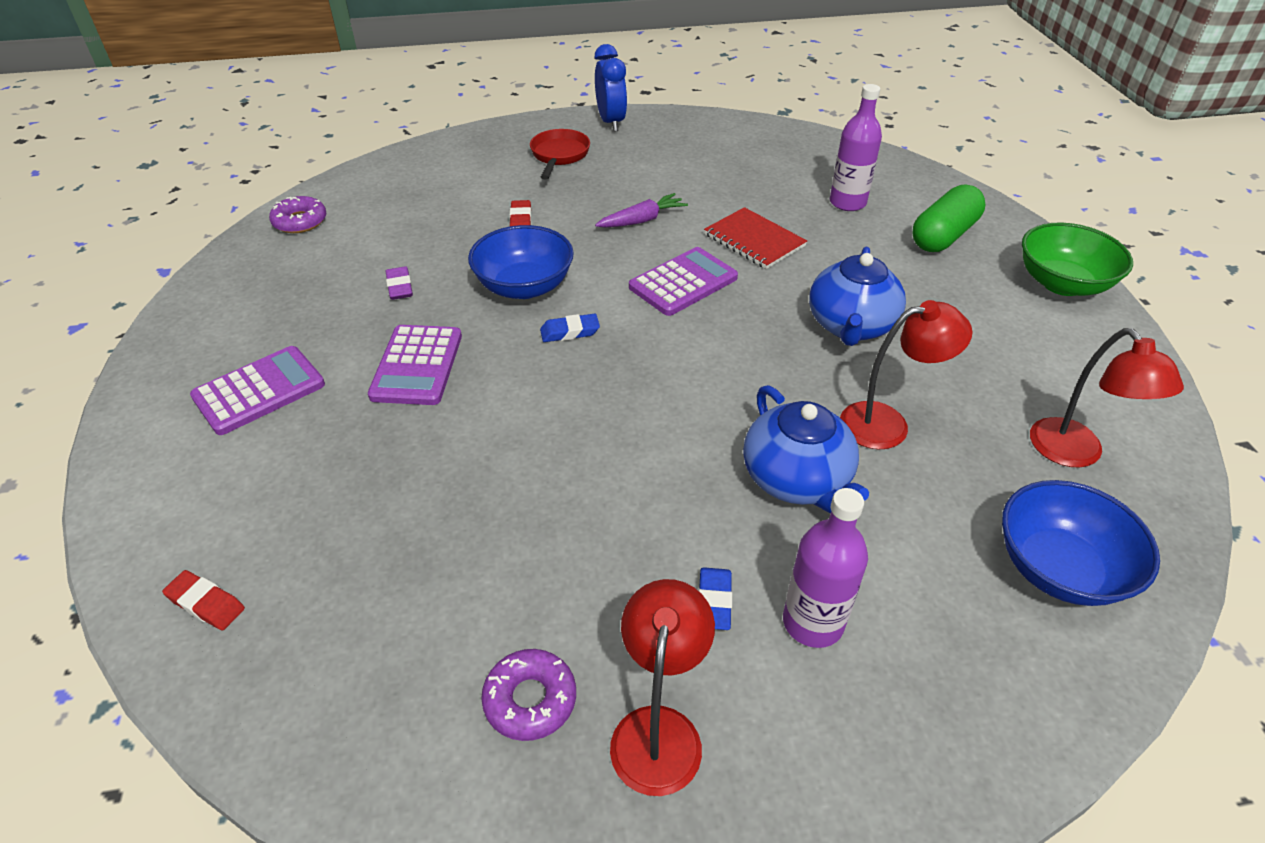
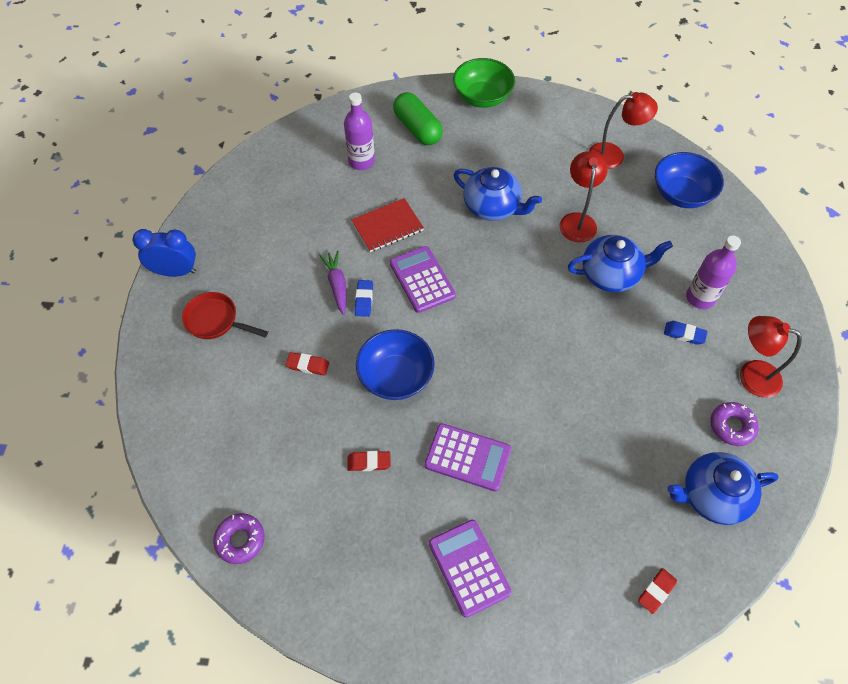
camera: 75 degrees left, 15 degrees up
(379, 674) = (712, 496): none -> blue teapot
(400, 287) = (369, 462): purple eraser -> red eraser
(570, 332) = (456, 357): blue eraser -> blue eraser (364, 300)

